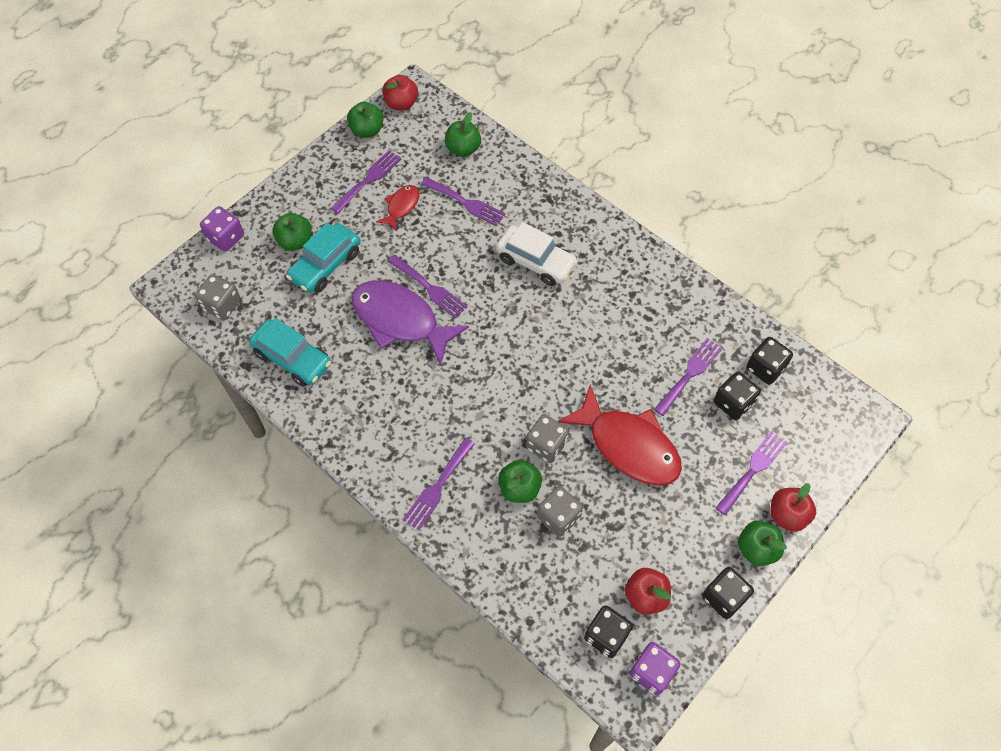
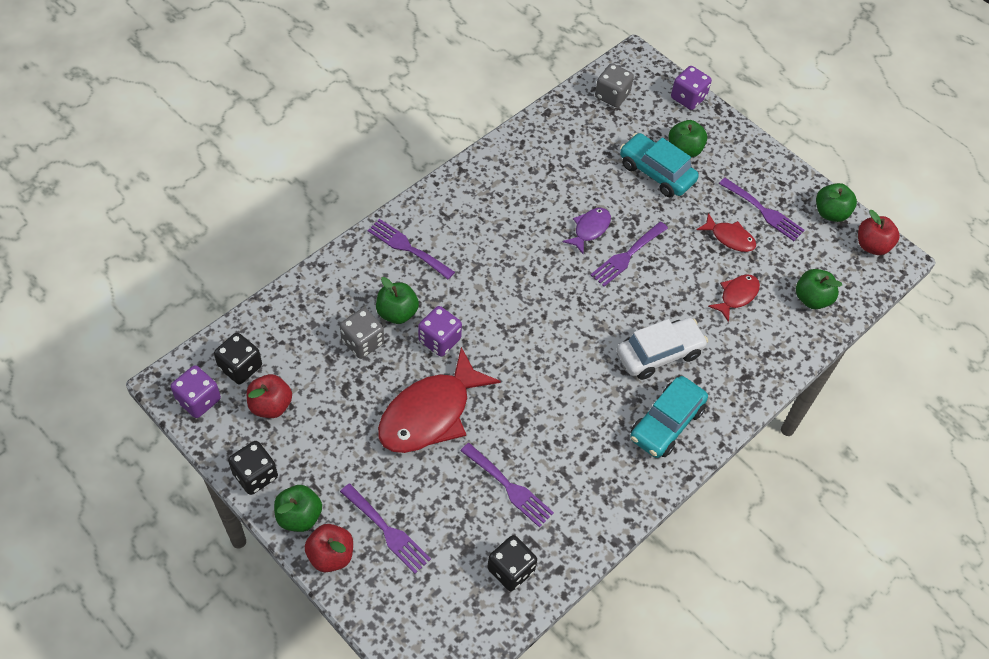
camera: 90 degrees right, 5 degrees down
(292, 358) = (552, 145): turquoise car -> turquoise car (666, 423)
(400, 320) = (590, 229): purple fish -> purple fish, size x0.49
(466, 203) = (736, 296): purple fork -> red fish
(535, 262) = (659, 354): white car -> white car turned 150 degrees counterclockwise
(546, 445) = (439, 340): grey dice -> purple dice
(733, 403) = (469, 526): black dice -> none

